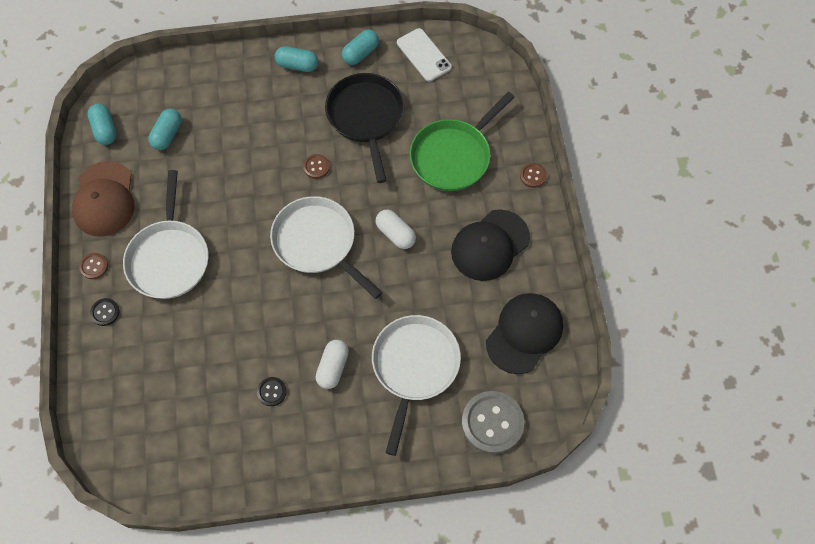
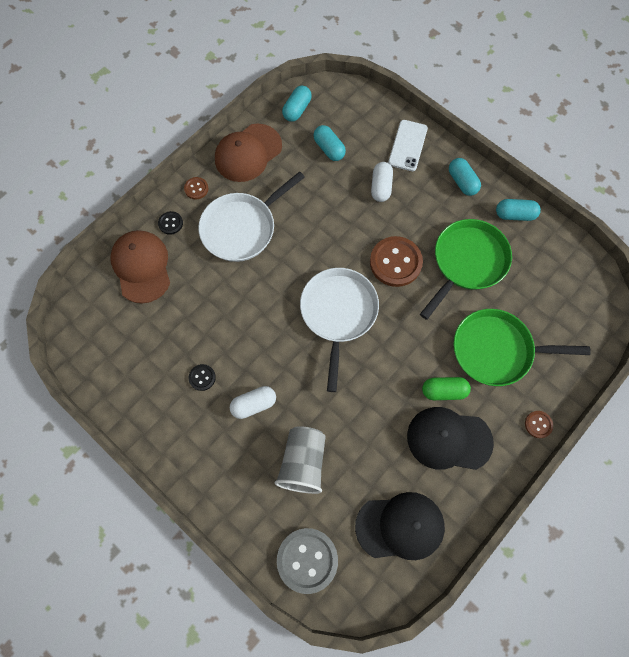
camera: 50 degrees right, 5 degrees up
(122, 367) = (141, 267): none -> brown cap
(167, 135) = (329, 149): turquoise capsule -> turquoise capsule turned 75 degrees clockwise
(316, 167) = (395, 262): brown button -> brown button, size x2.09
(366, 117) = (467, 262): black pan -> green pan
(395, 234) = (394, 361): white capsule -> white capsule (381, 187)
(414, 366) = (303, 463): white pan -> grey cup
(424, 55) = (559, 259): white phone -> white phone (408, 145)
(450, 218) = (444, 391): none -> green capsule

